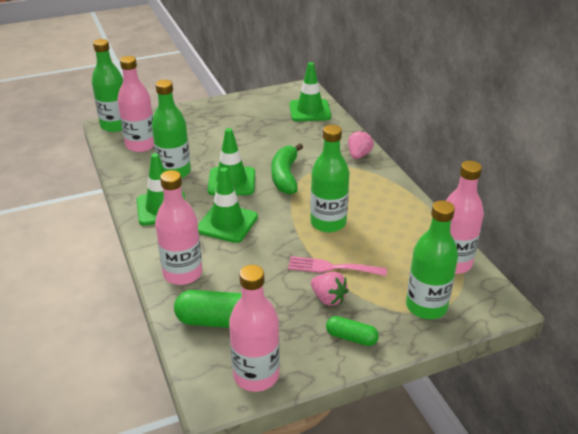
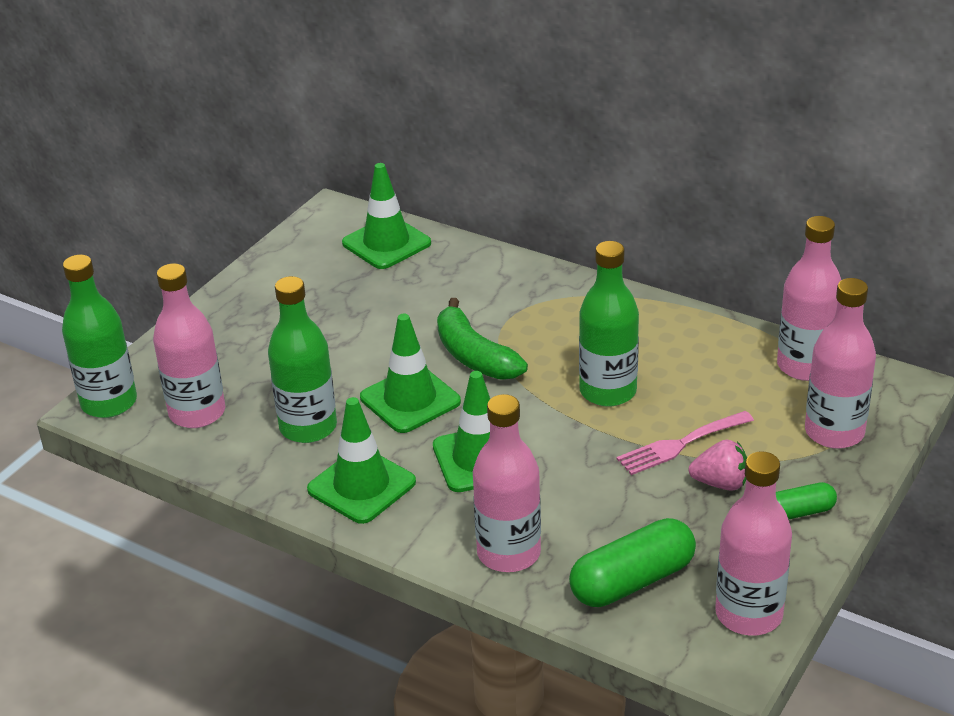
camera: 35 degrees left, 0 degrees up
(359, 155) = (535, 279): pink strawberry -> none
(426, 306) = (834, 432): green bottle -> pink bottle

